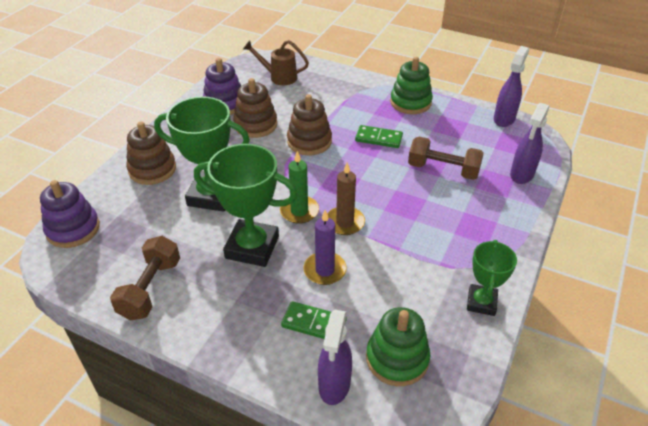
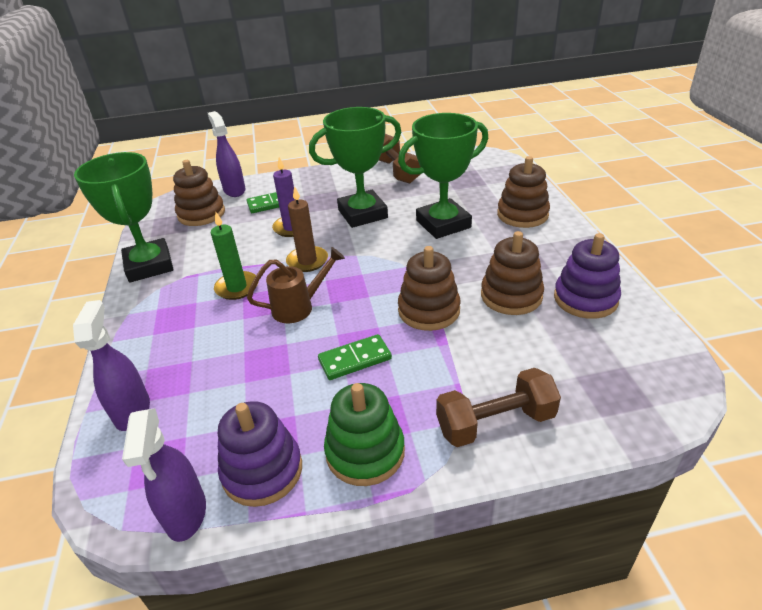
camera: 145 degrees right, 5 degrees down
(73, 229) = (498, 167): purple stacking toy -> purple stacking toy (262, 470)
(278, 77) = (600, 376): brown watering can -> brown watering can (299, 307)
(299, 211) = (356, 249): green candle -> green candle (237, 287)
(397, 358) = (201, 214): green stacking toy -> brown stacking toy
(443, 170) = (243, 362): brown dumbbell -> brown dumbbell (495, 422)
(481, 302) = (149, 265): green trophy -> green trophy, size x1.68

